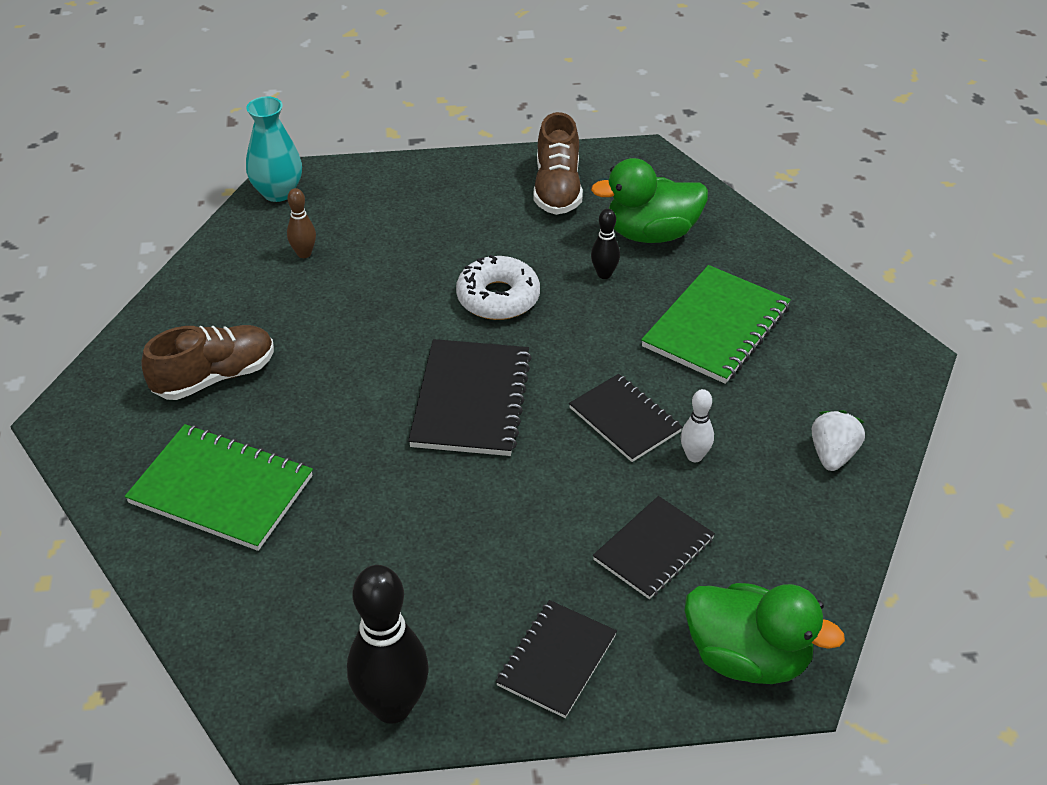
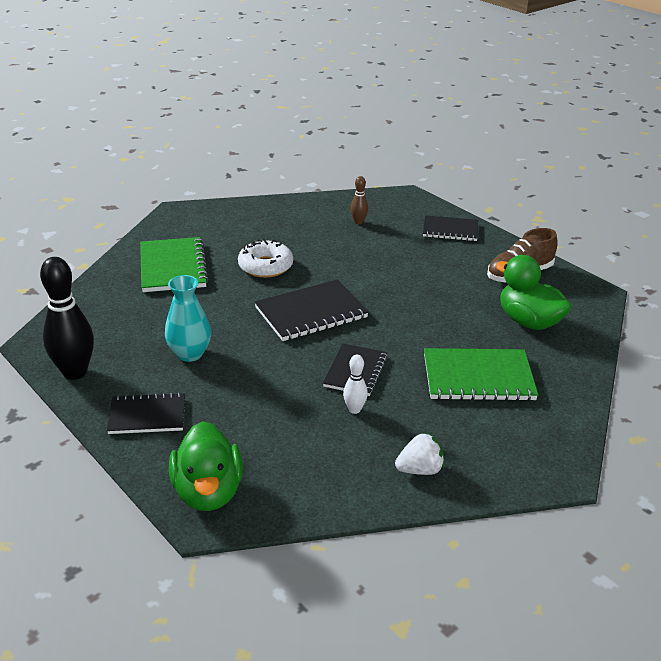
camera: 55 degrees right, 10 degrees down
(215, 377) = (244, 235): brown shoe -> none
(278, 192) = (393, 197): turquoise vase -> turquoise vase (190, 354)
(498, 298) = (401, 290): white donut -> white donut (265, 266)
(604, 274) = (469, 318): black bowling pin -> none
(653, 549) = (262, 421): black notebook -> black notebook (450, 230)

